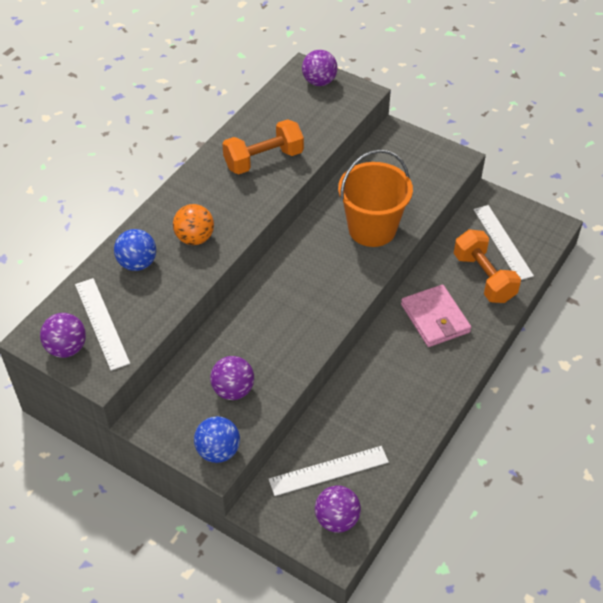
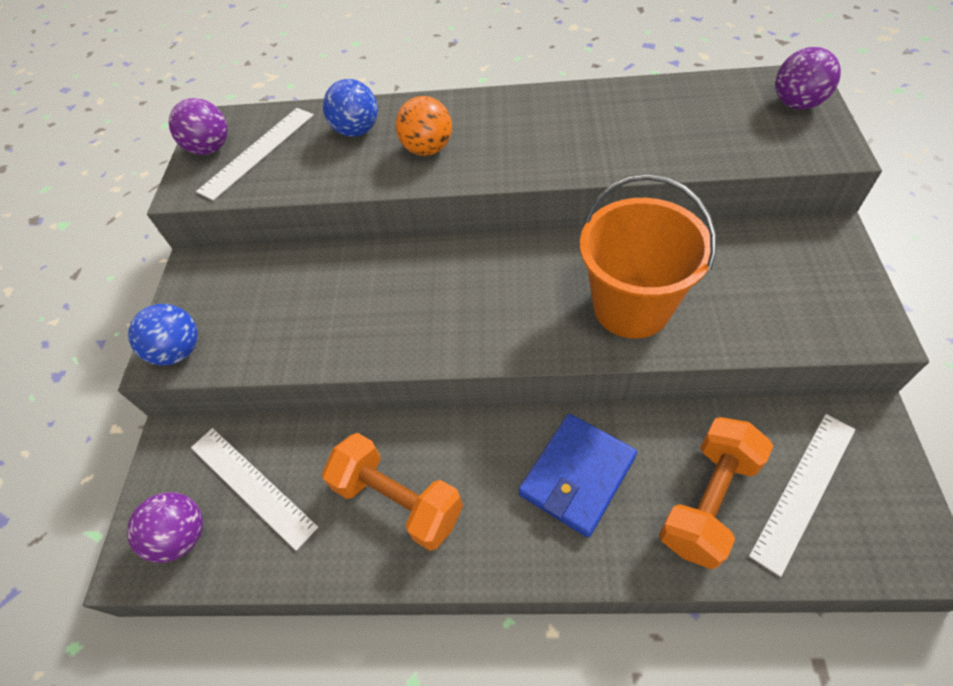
camera: 65 degrees right, 5 degrees up
(233, 390) = (272, 316): purple ball -> none
(263, 160) = (604, 133): orange dumbbell -> orange dumbbell (398, 500)
(435, 318) = (577, 476): pink wallet -> blue wallet

